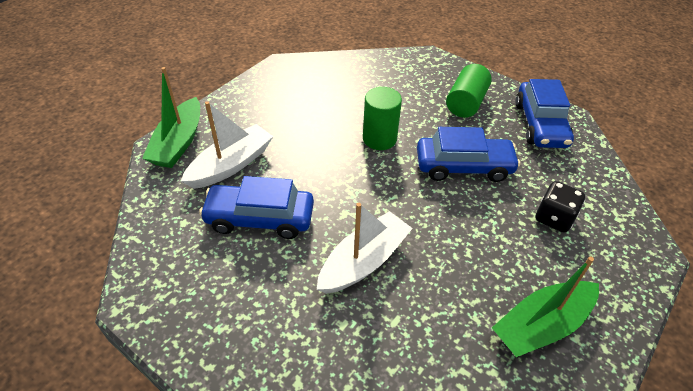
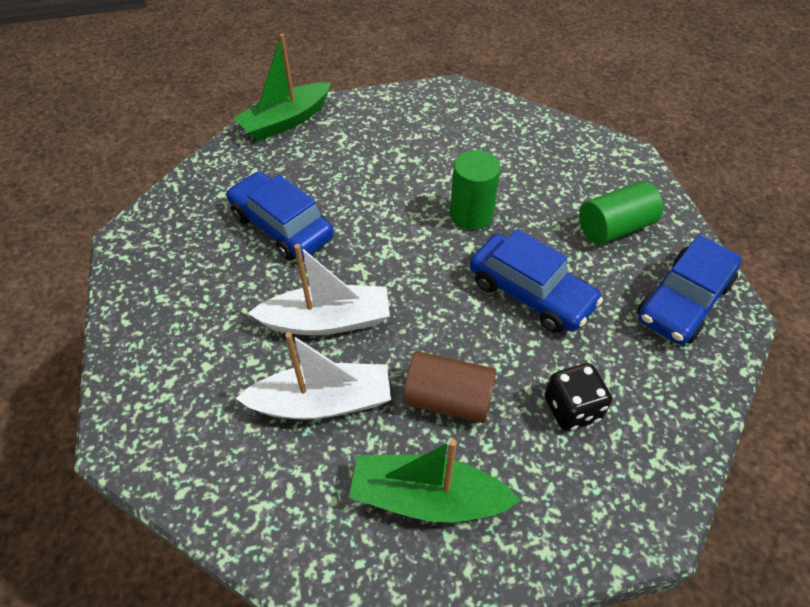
camera: 40 degrees right, 5 degrees up
(231, 165) = (307, 165): white boat -> white boat (322, 402)
(489, 259) = (448, 399): none -> brown cylinder

